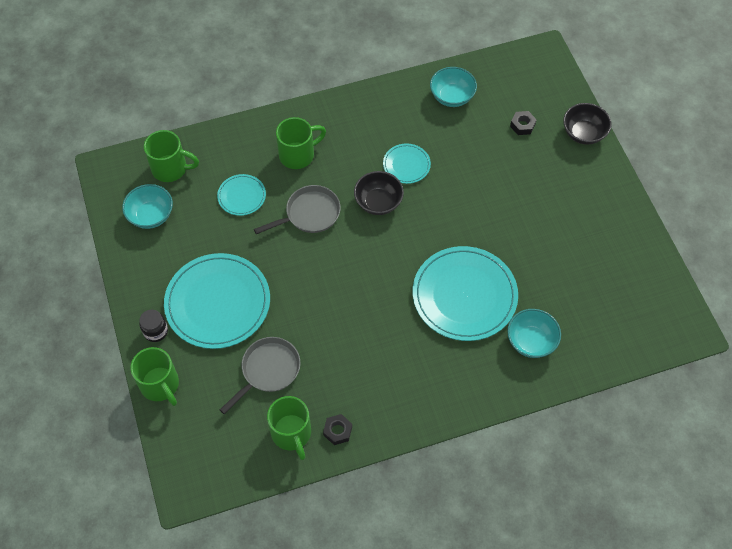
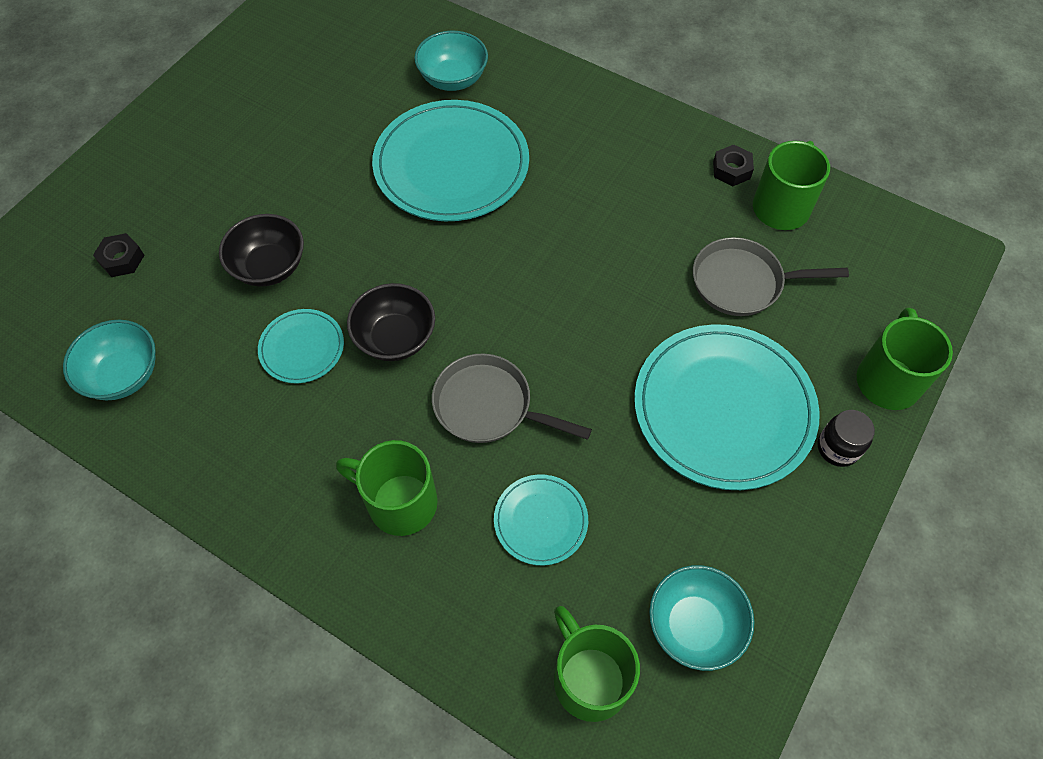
camera: 130 degrees left, 0 degrees up
(583, 133) = (89, 189): black bowl -> black bowl (269, 267)

